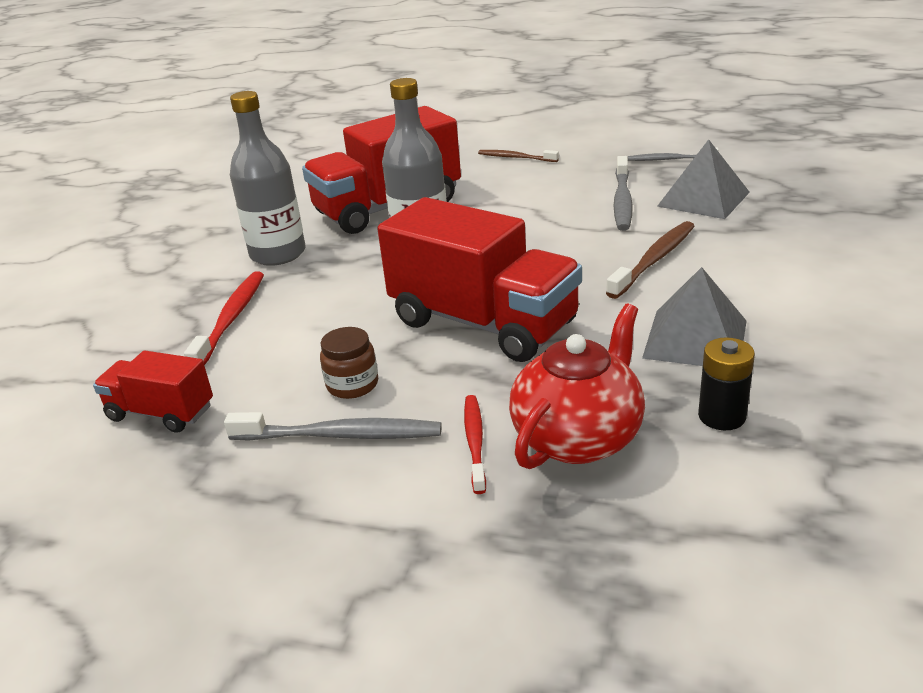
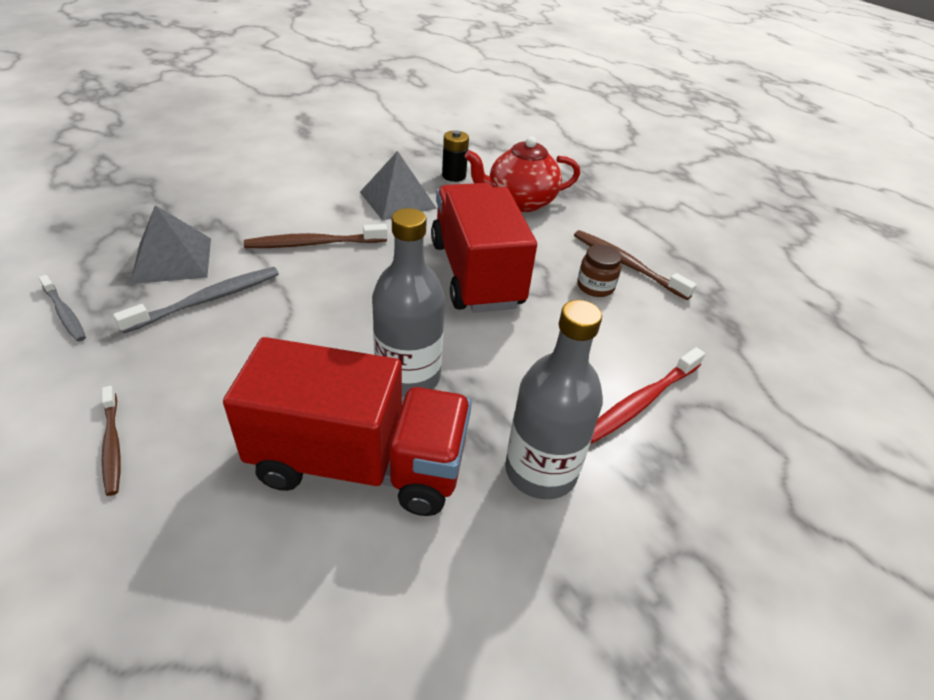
camera: 145 degrees left, 10 degrees up
(161, 413) = (730, 343): red truck -> none
(339, 435) = (627, 265): grey toothbrush -> brown toothbrush
(475, 442) = (565, 225): red toothbrush -> none

